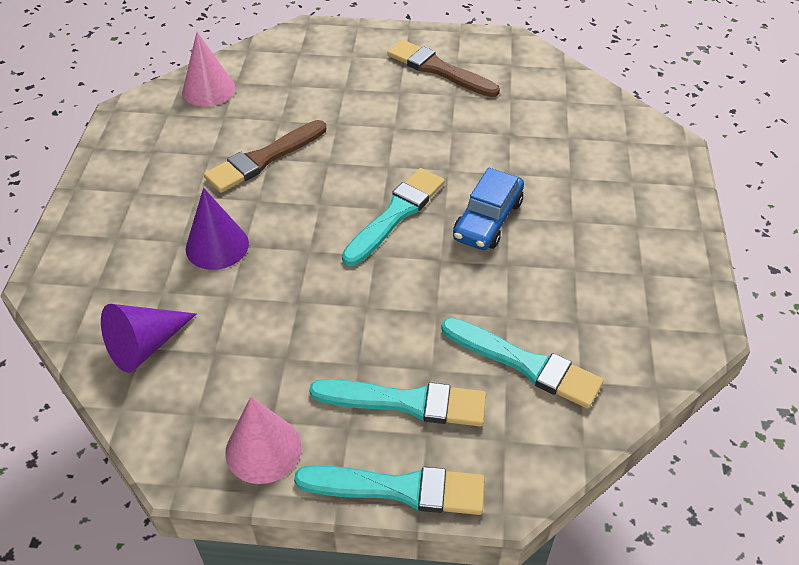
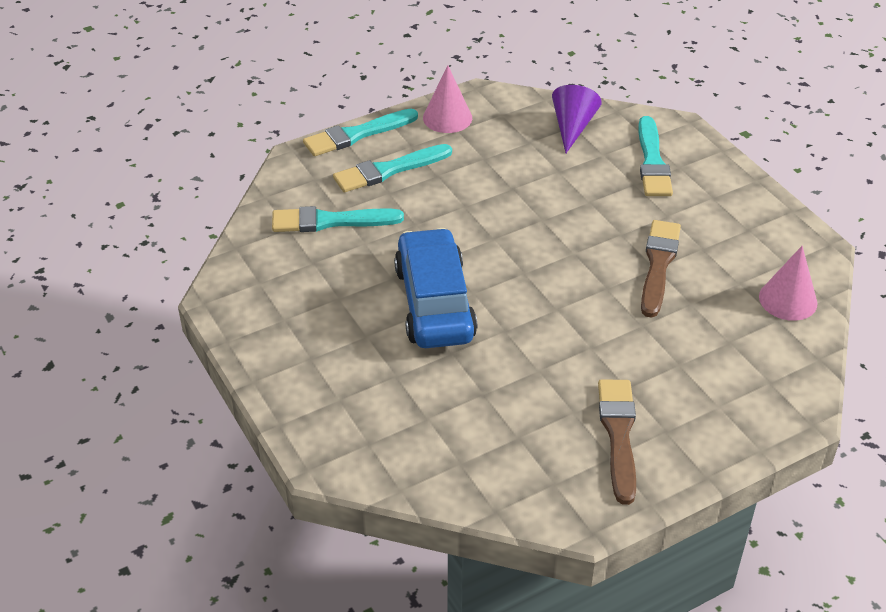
camera: 145 degrees right, 5 degrees down
(217, 246) = (606, 193): purple cone -> none
(396, 214) = (508, 273): turquoise brush -> turquoise brush (652, 162)
(438, 69) = (618, 435): brown brush -> brown brush turned 90 degrees counterclockwise
(487, 220) = (435, 303): blue car -> blue car, size x1.59

